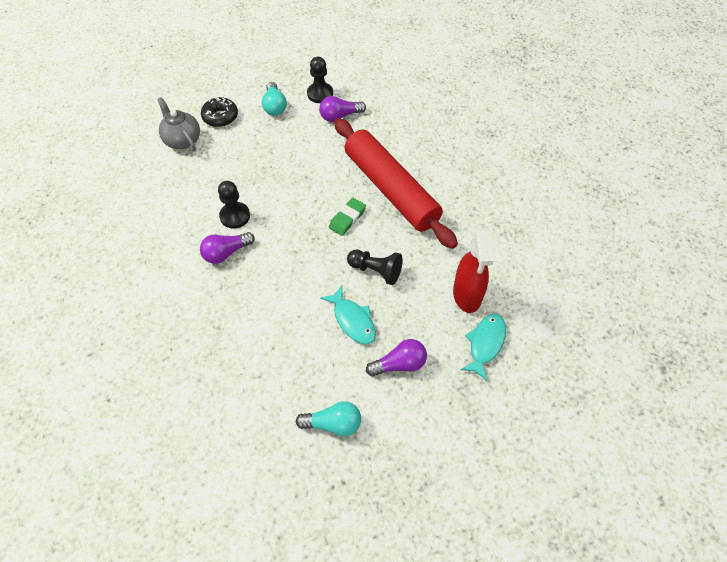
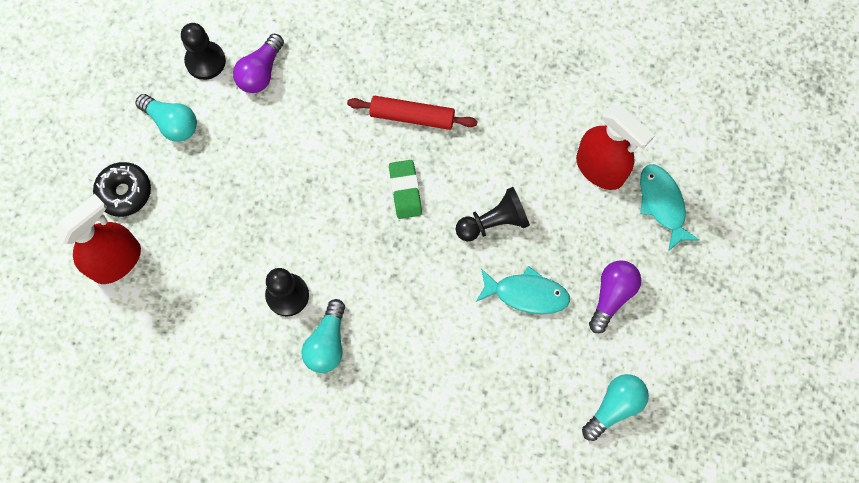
camera: 45 degrees left, 15 degrees up
(182, 140) = (117, 261): grey teapot -> red spray bottle
(226, 253) = (327, 343): purple light bulb -> turquoise light bulb
(390, 189) = (412, 117): red rolling pin -> red rolling pin, size x0.48

